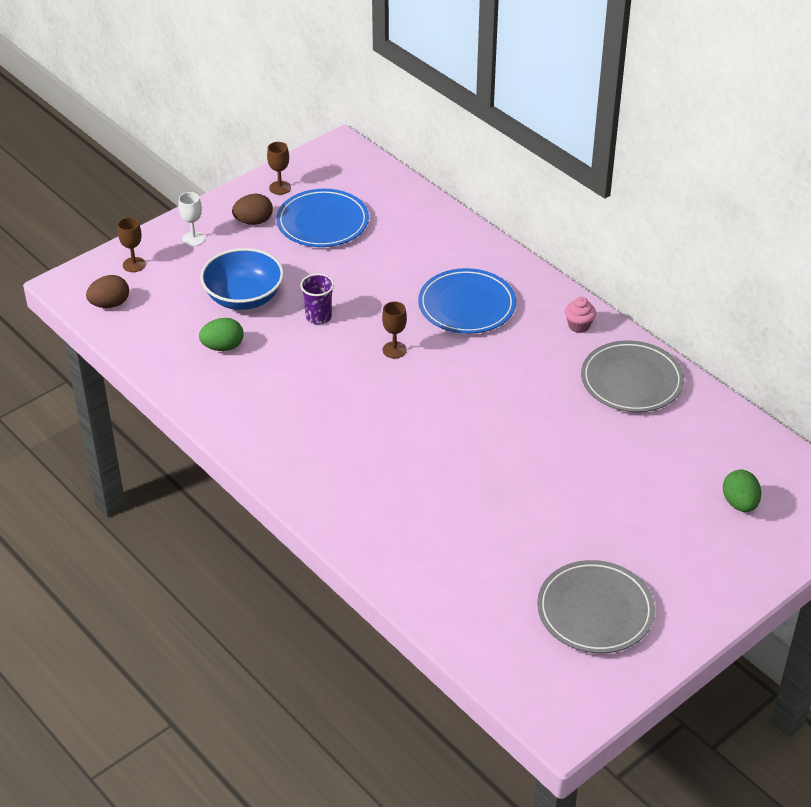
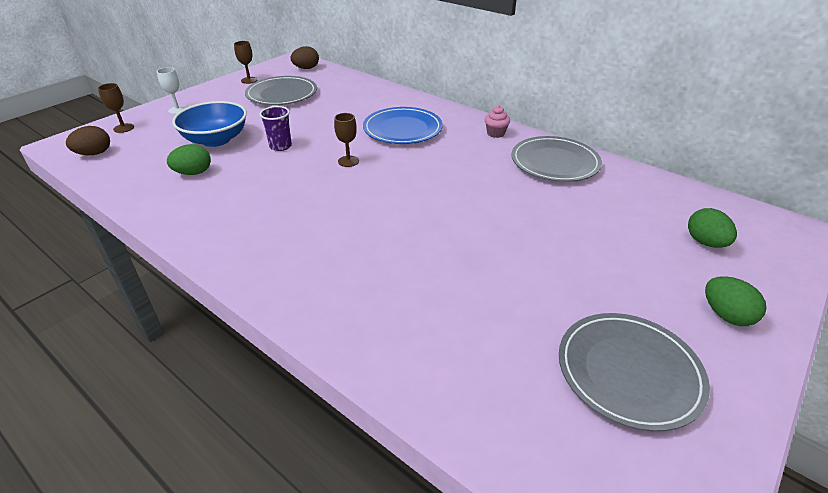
camera: 10 degrees left, 5 degrees down
(253, 221) = (228, 98): brown egg -> brown egg (306, 68)
(322, 222) = (282, 94): blue plate -> grey plate
(709, 577) = (726, 315): none -> green egg

